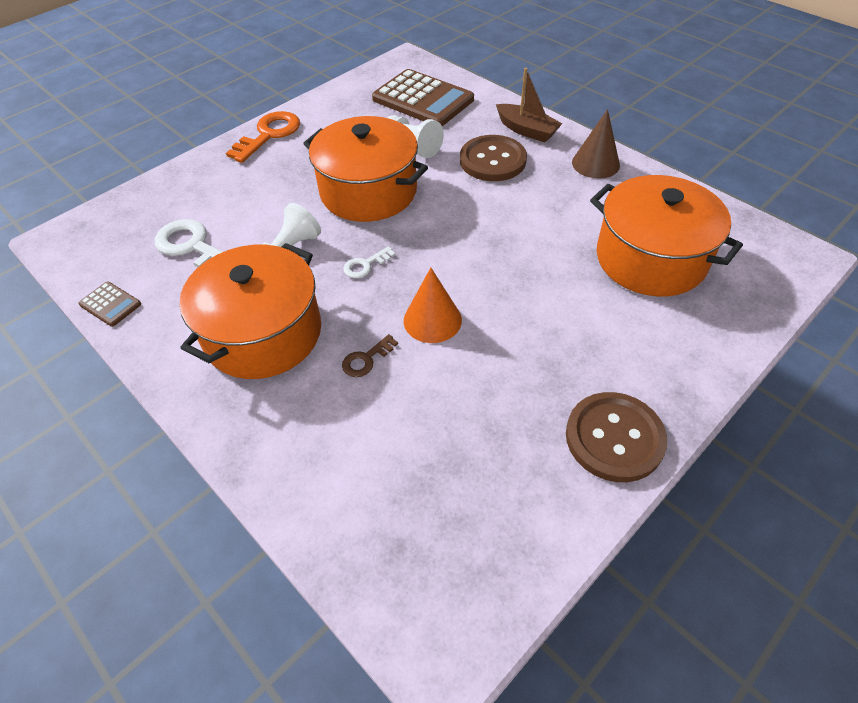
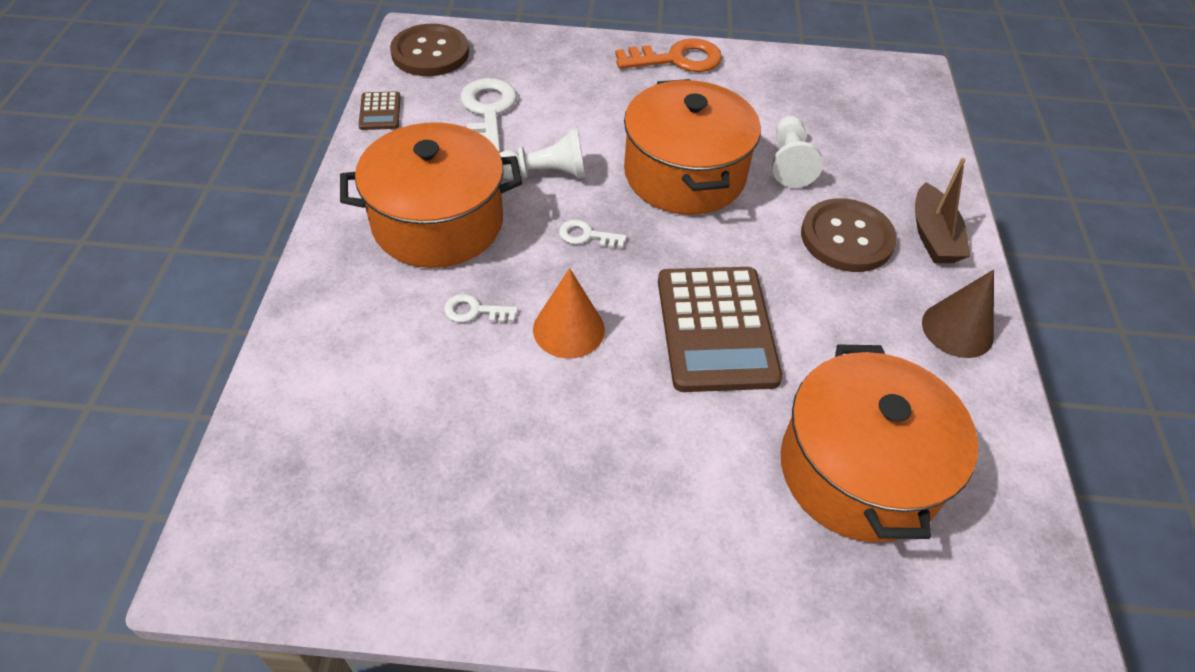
camera: 45 degrees right, 0 degrees up
(366, 359) = (474, 311): brown key -> white key
(423, 99) = (868, 125): brown calculator -> brown calculator (716, 329)
(614, 438) = (557, 576): brown button -> brown button (430, 53)

